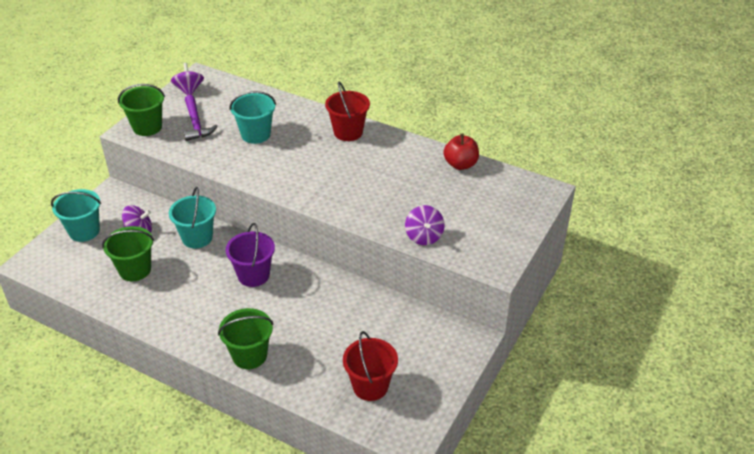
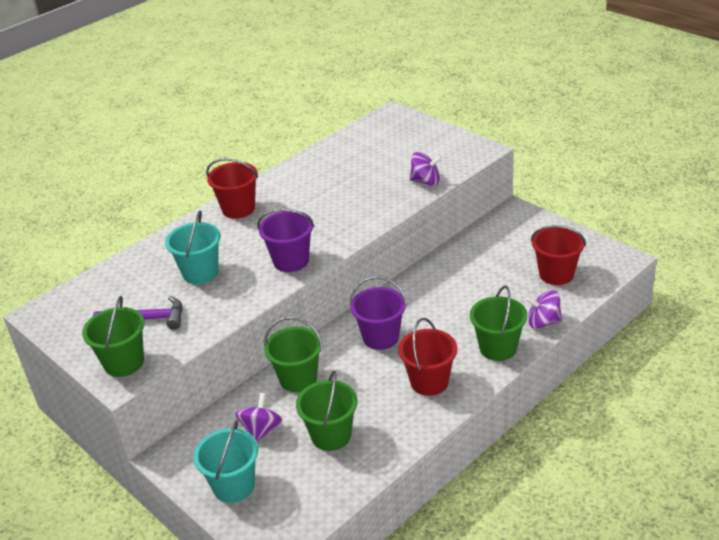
camera: 70 degrees left, 5 degrees down
(189, 90) = (67, 323): purple spinning top -> purple spinning top (543, 322)
(197, 237) = (298, 379): turquoise bucket -> green bucket
(200, 316) = (429, 382): none -> red bucket
(279, 178) = (291, 261): none -> purple bucket
(460, 164) = (332, 150): red apple -> none

